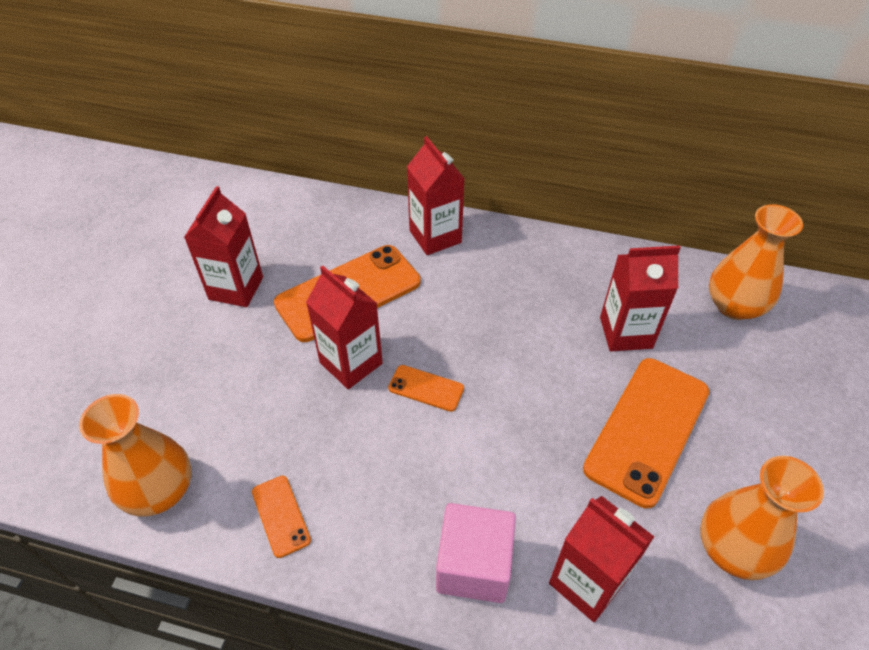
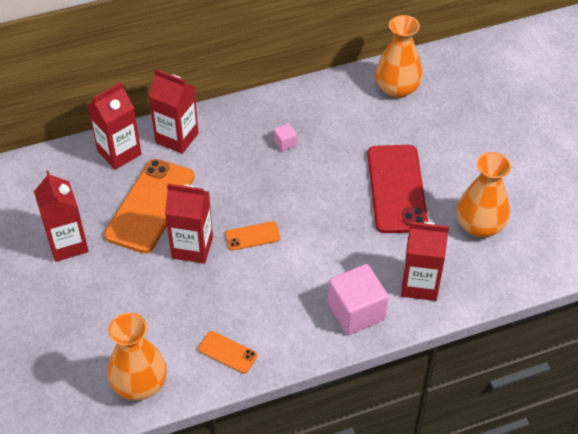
camera: 35 degrees left, 0 degrees up
(548, 301) = (285, 143): none -> pink cube
(625, 332) = (346, 138): red carton -> red carton (119, 153)
(647, 429) = (396, 189): orange phone -> red phone

